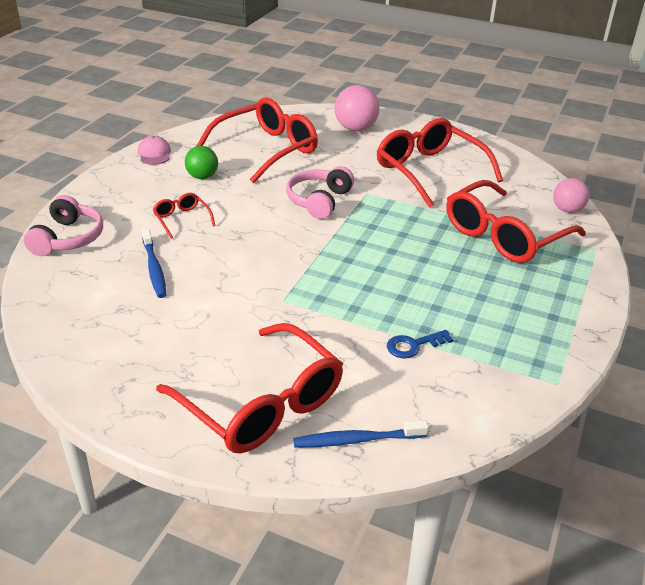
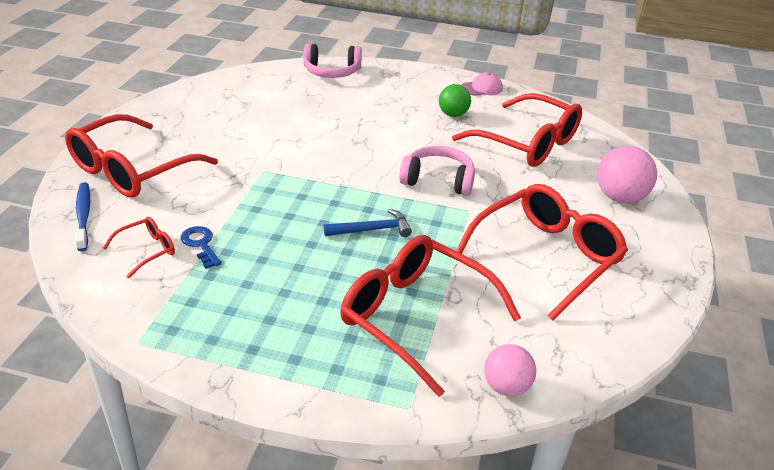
camera: 80 degrees right, 0 degrees up
(154, 268) = (299, 109): blue toothbrush -> none
(182, 219) = (375, 113): red glasses -> red glasses (147, 250)
(393, 243) = (372, 230): none -> blue hammer

